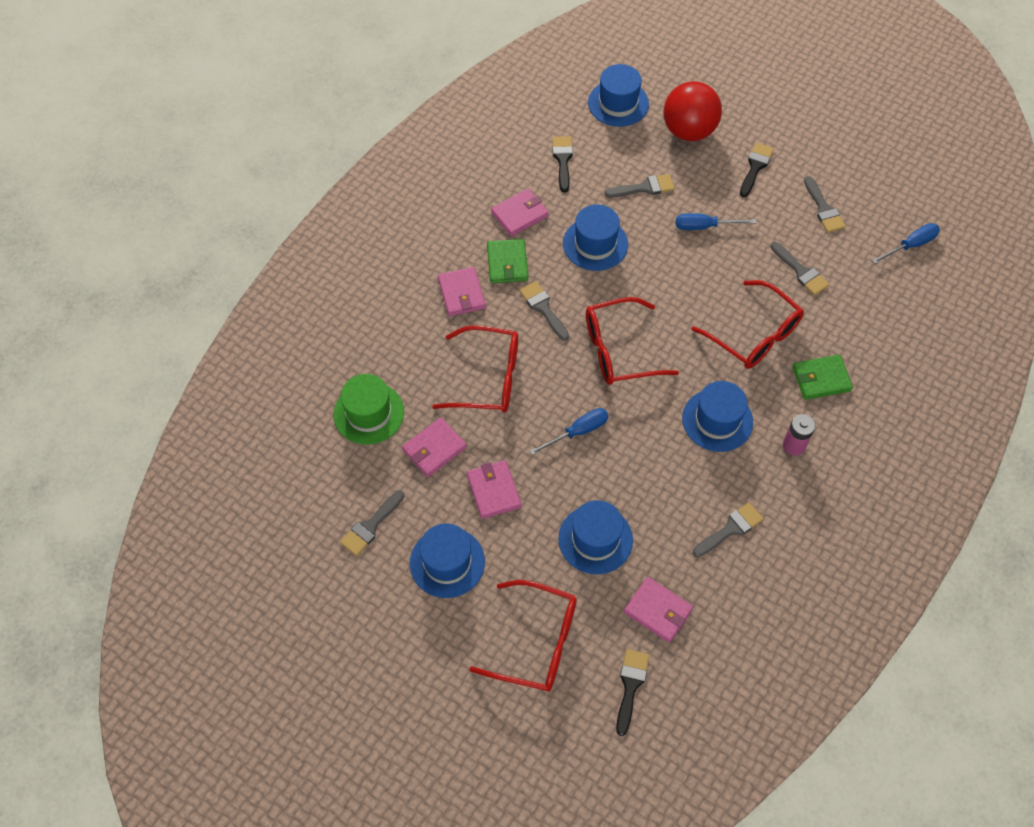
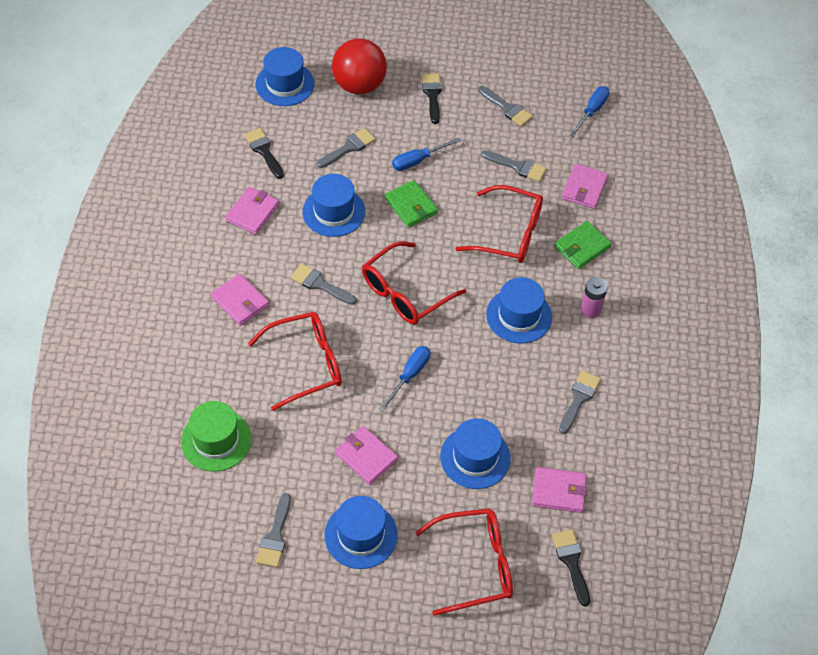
camera: 30 degrees left, 5 degrees down
(434, 449) = (293, 444): pink wallet -> pink wallet (584, 188)
(507, 263) = (266, 259): green wallet -> green wallet (411, 206)

